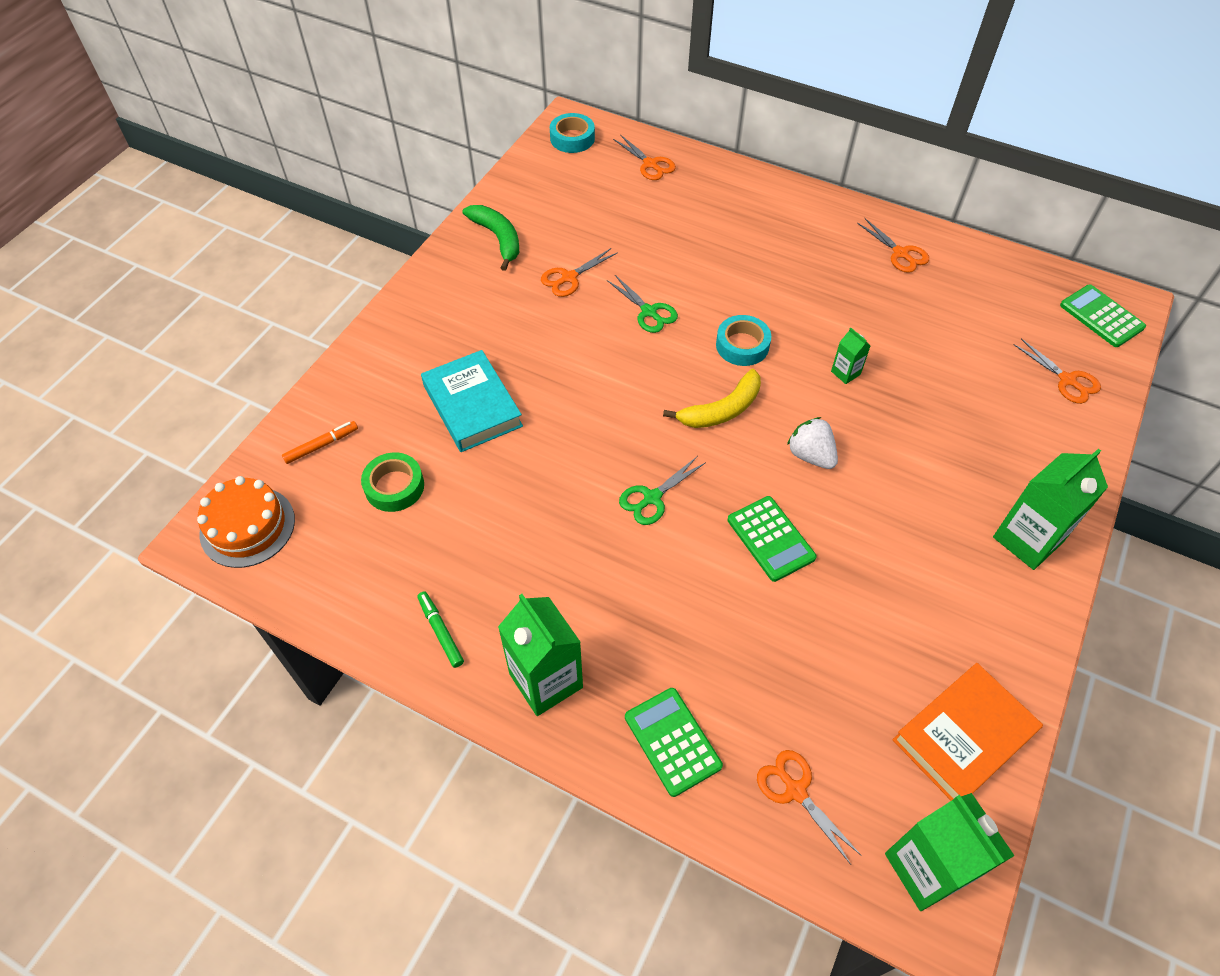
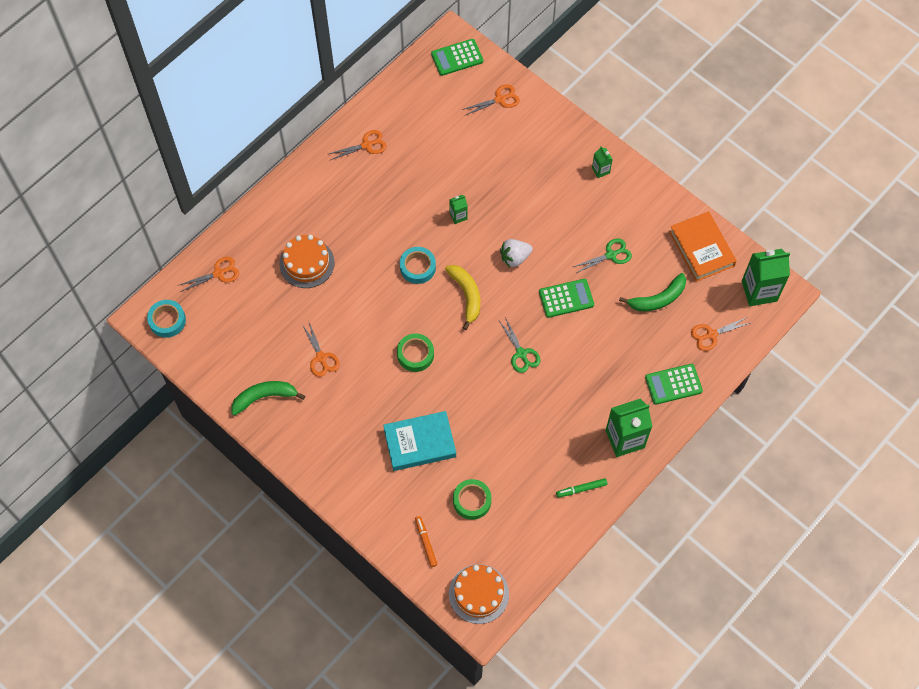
camera: 75 degrees left, 10 degrees up
(606, 372) = (415, 354): none -> green tape
(649, 312) = (370, 315): green scissors -> green scissors (611, 255)
(698, 235) = (307, 263): none -> orange cake
(829, 680) = (658, 299): none -> green banana
(1027, 540) = (600, 170): green carton -> green carton, size x0.48

